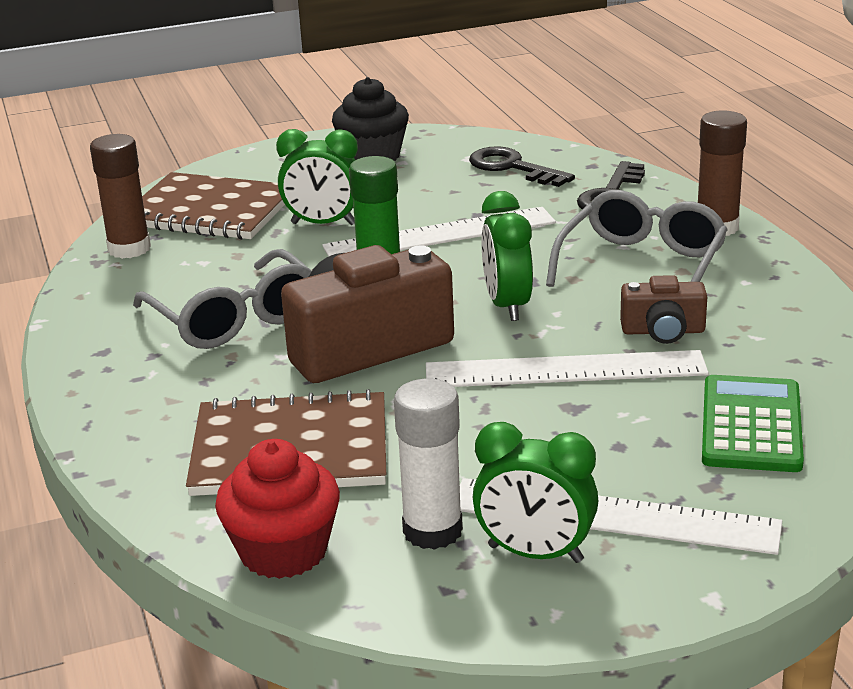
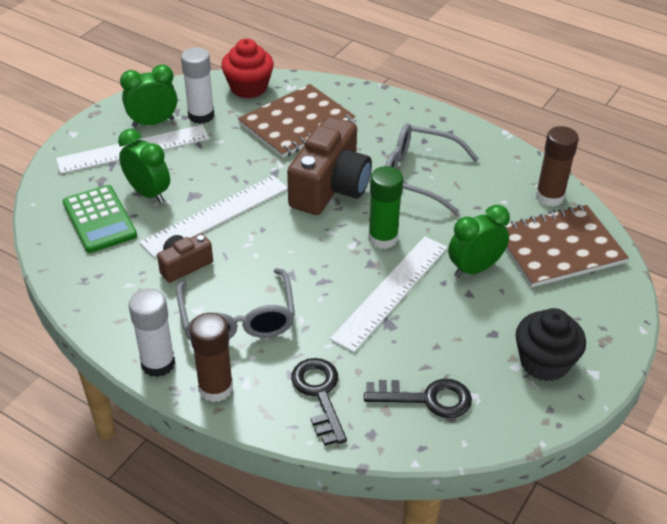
camera: 140 degrees right, 15 degrees up
(507, 306) = (287, 247): green clock -> green clock (148, 193)
(768, 260) = (158, 363): none -> white glue stick

